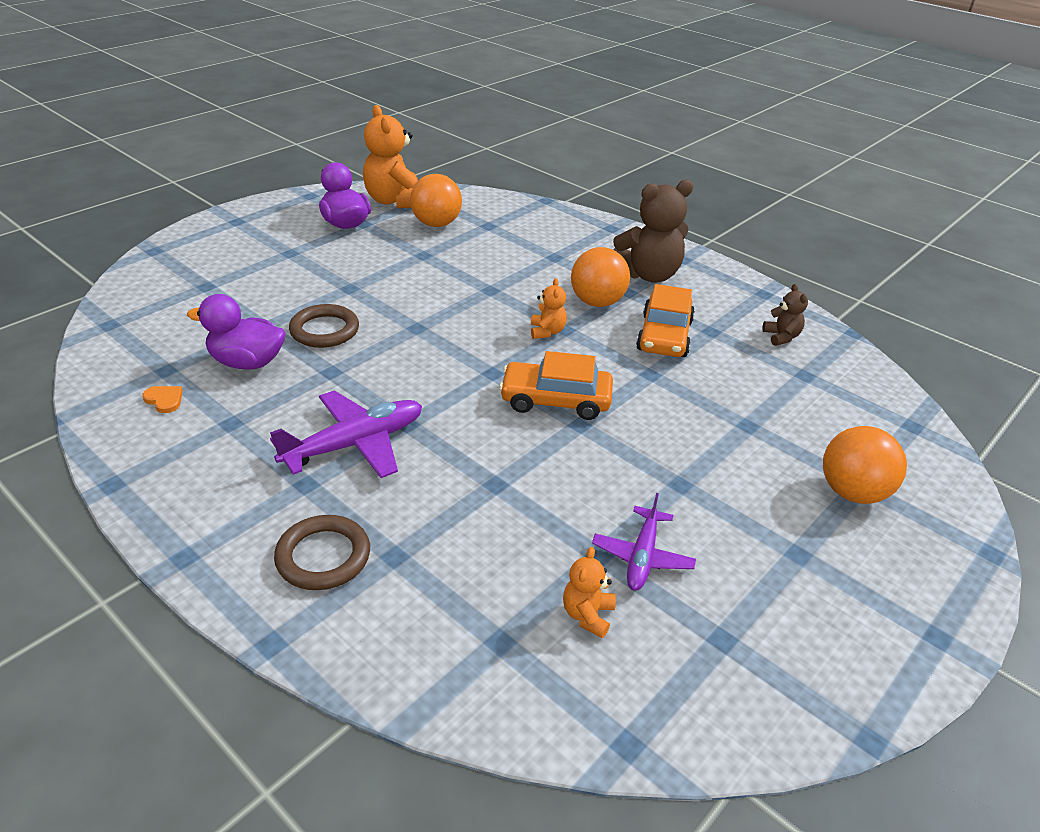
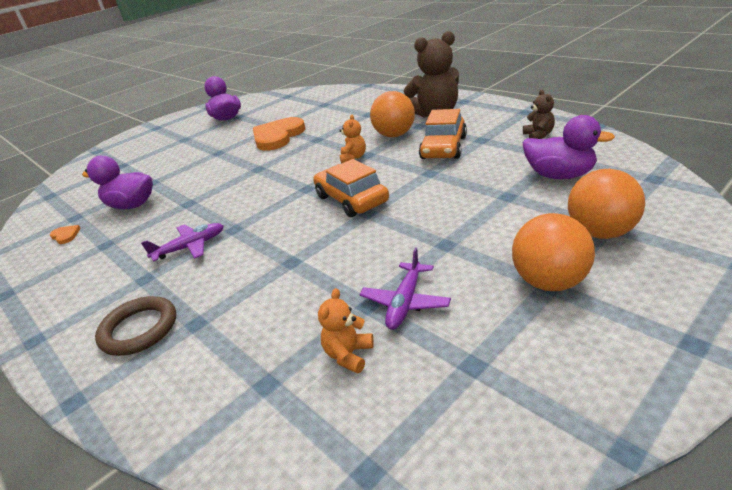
camera: 10 degrees right, 5 degrees down
(324, 330) = (192, 179): brown ring -> none
(355, 444) = (190, 247): purple plane -> purple plane, size x0.63
(395, 201) = (263, 101): orange teddy bear -> none
(432, 274) = (278, 136): none -> orange heart
(436, 224) = (288, 109): orange ball -> orange ball (549, 282)
(555, 400) = (351, 199): orange car -> orange car turned 45 degrees clockwise
(807, 404) = (559, 175): none -> purple duck

